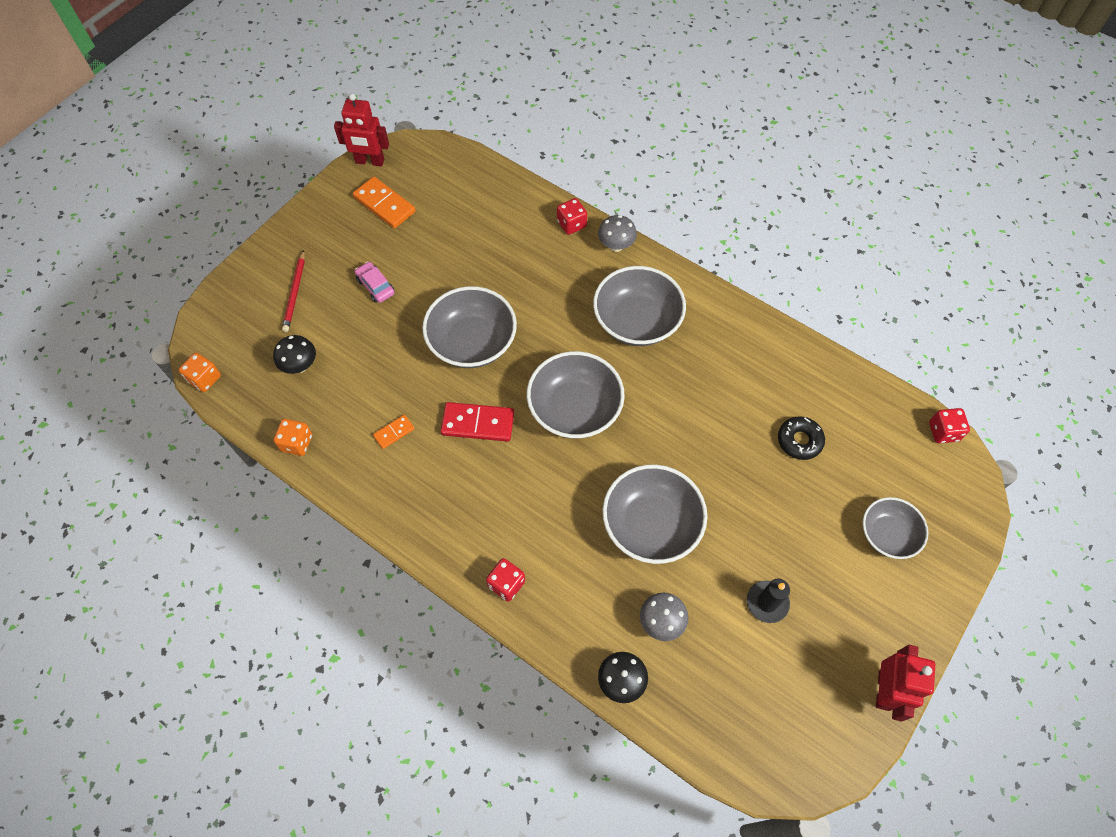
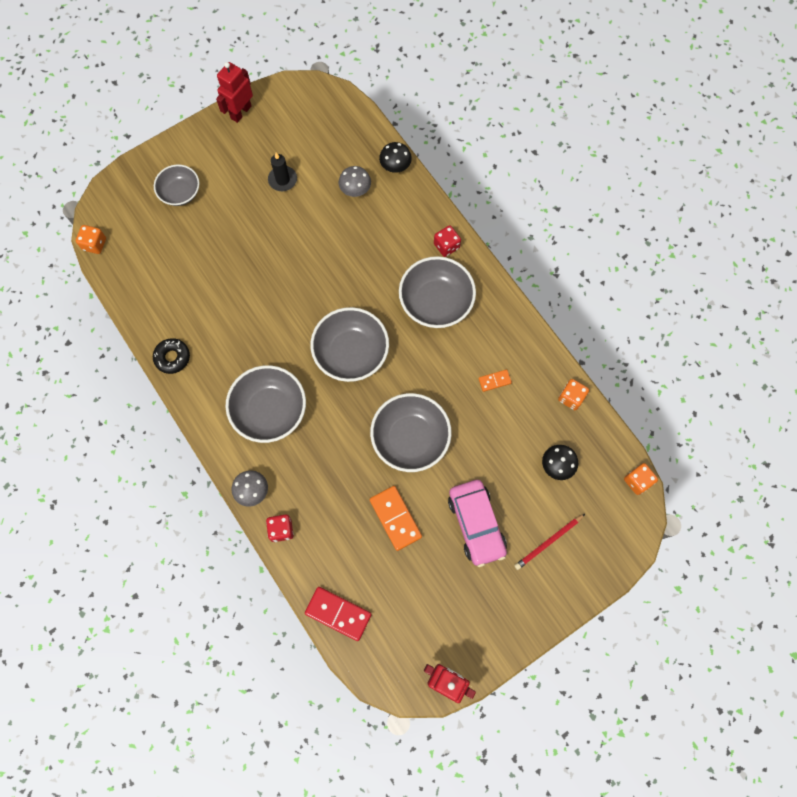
camera: 160 degrees left, 10 degrees up
(295, 293) = (548, 542): red pencil -> red pencil turned 150 degrees counterclockwise
(375, 286) = (476, 524): pink car -> pink car, size x1.90
(384, 204) = (445, 617): orange domino -> orange domino (395, 518)
(478, 423) = (428, 366): red domino -> red domino (338, 614)
(651, 524) = (333, 251): grey bowl -> grey bowl (436, 302)
(799, 441) = (199, 272): black donut -> black donut (172, 357)
(943, 432) = (94, 244): red dice -> orange dice

